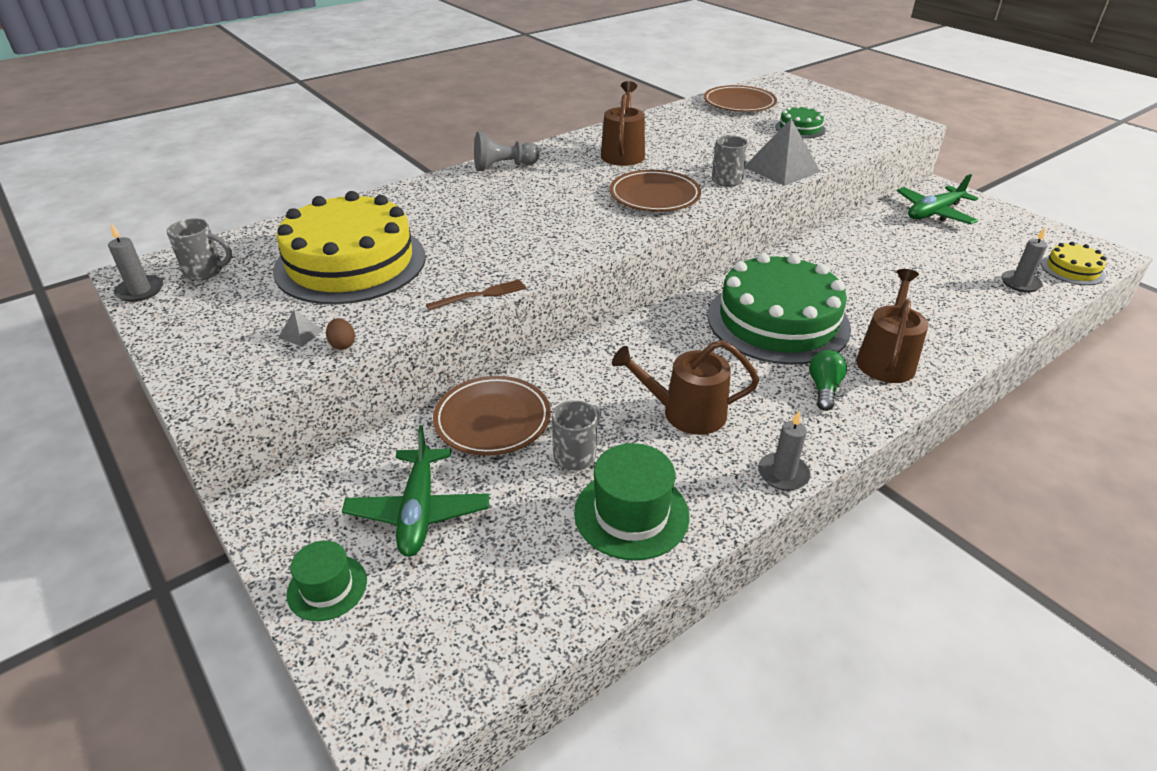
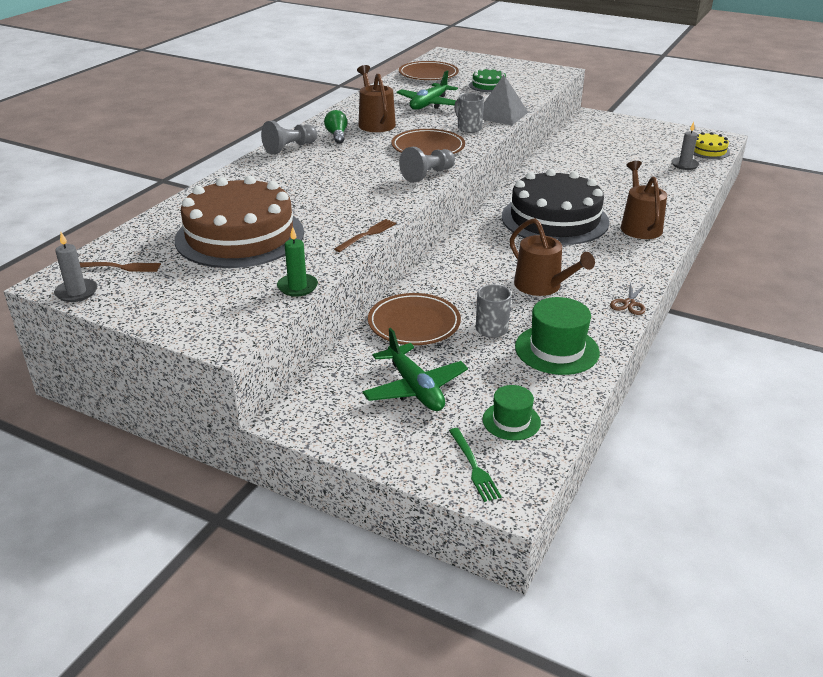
camera: 25 degrees left, 5 degrees down
(205, 271) = (119, 267): grey mug -> brown fork
(301, 334) = (256, 288): grey pyramid -> none
(327, 587) = (395, 447): green hat -> green hat (511, 421)
(342, 344) = (297, 287): brown egg -> green candle
(350, 263) = (240, 236): yellow cake -> brown cake
(388, 656) = (474, 466): none -> green fork
(621, 231) = (427, 175): none -> grey pawn
(686, 413) = (542, 286): brown watering can -> brown watering can turned 105 degrees counterclockwise
(778, 321) = (555, 219): green cake -> black cake
(783, 474) = (629, 303): grey candle -> brown scissors
(824, 389) = (615, 251): green light bulb -> green light bulb (337, 135)
(934, 213) = (601, 132): green plane -> green plane (429, 104)

